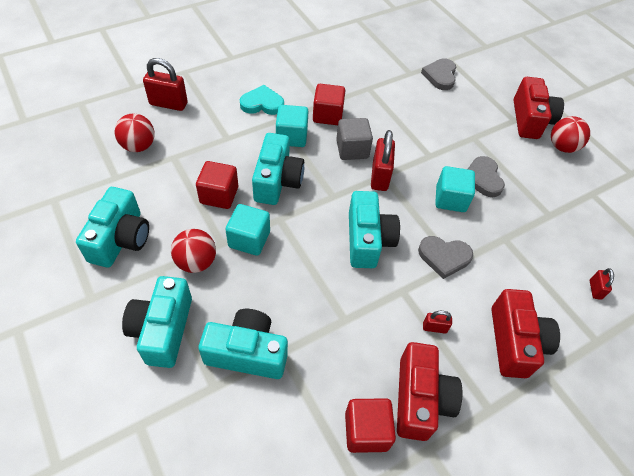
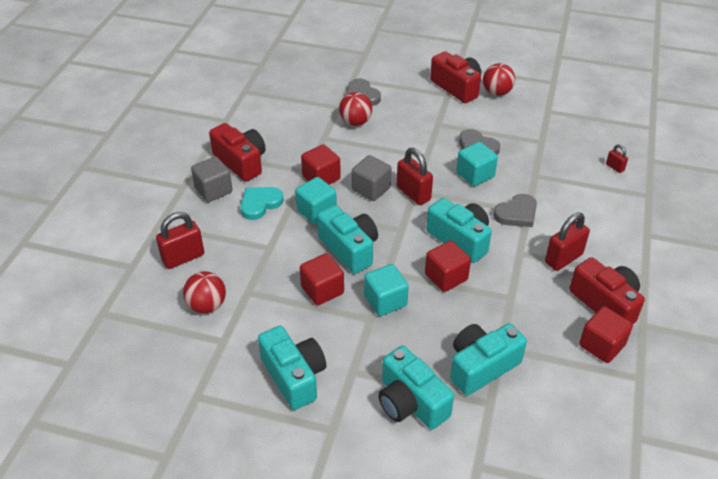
camera: 40 degrees left, 10 degrees down
(196, 262) = (371, 344): red ball -> red ball (355, 122)
(246, 73) = (213, 190): none -> grey cube
(317, 259) = (446, 277): none -> red cube
(434, 328) = (563, 258): red padlock -> red padlock, size x1.94
(515, 342) = (612, 230): red camera -> red camera (241, 162)

